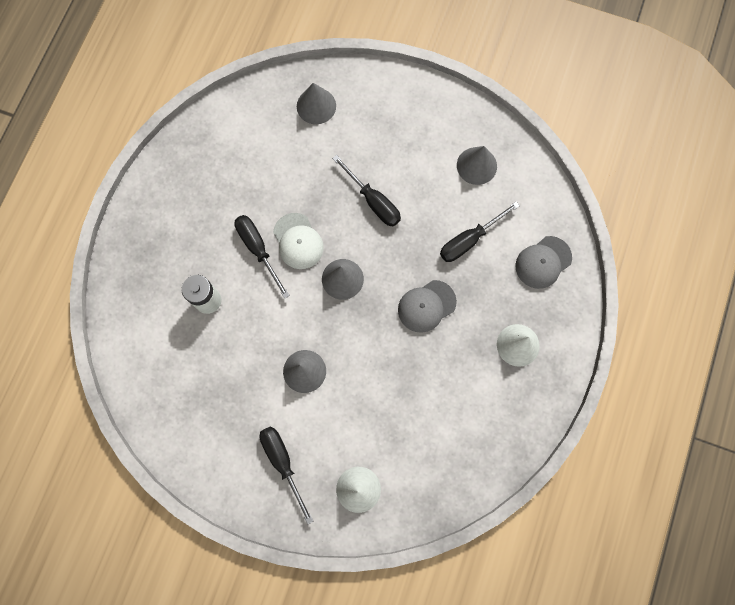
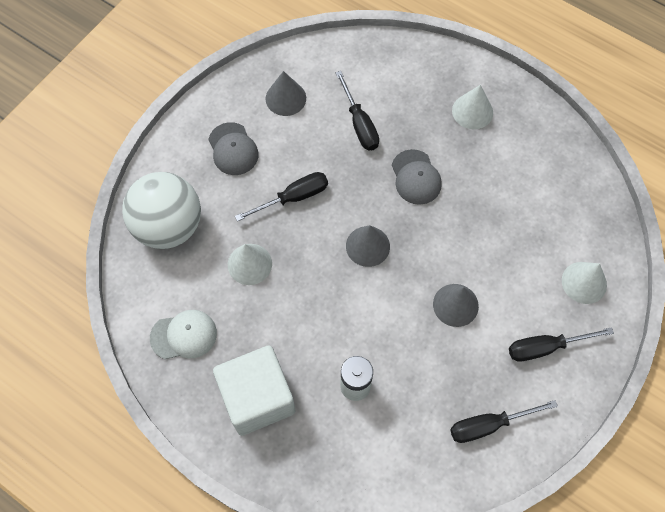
camera: 75 degrees left, 10 degrees down
(179, 223) = (257, 398): none -> white cube
(258, 250) = (313, 321): black screwdriver -> black screwdriver (489, 425)
(298, 182) = (249, 264): none -> white cone
(298, 241) = (315, 279): white cap -> white cap (184, 335)
(316, 106) = (169, 226): grey cone -> white ball
(543, 262) = (398, 70): grey cap -> grey cap (233, 149)

